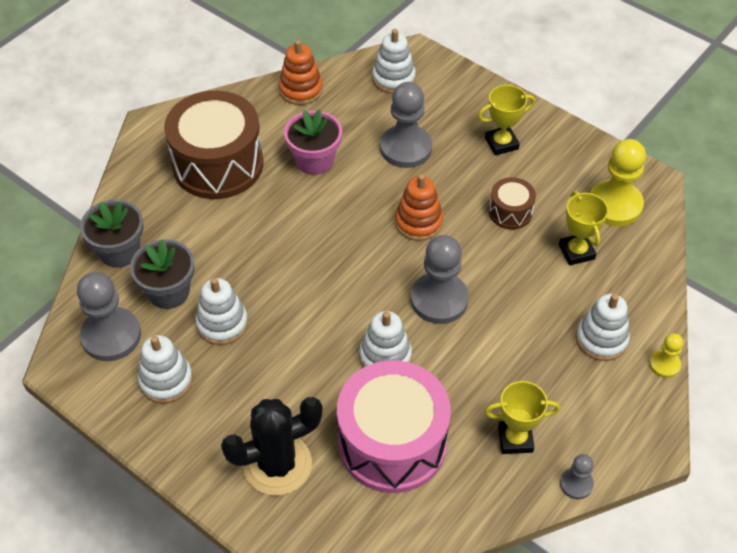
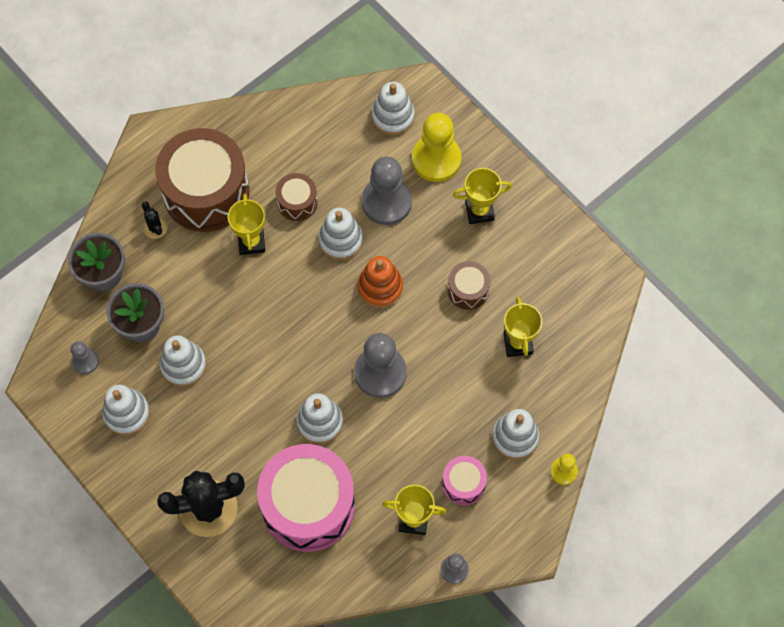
camera: 10 degrees right, 15 degrees up
(111, 336) = (85, 361): grey pawn -> grey pawn, size x0.51
(170, 202) = (155, 228): none -> black cactus
(274, 201) = (251, 242): none -> yellow trophy
(301, 90) = (299, 116): orange stacking toy -> none
(314, 160) = (297, 202): pink flower pot -> brown drum
(367, 186) = (340, 240): none -> white stacking toy
(560, 393) = (463, 484): none -> pink drum
(615, 205) = (568, 298): yellow pawn -> yellow pawn (436, 159)

